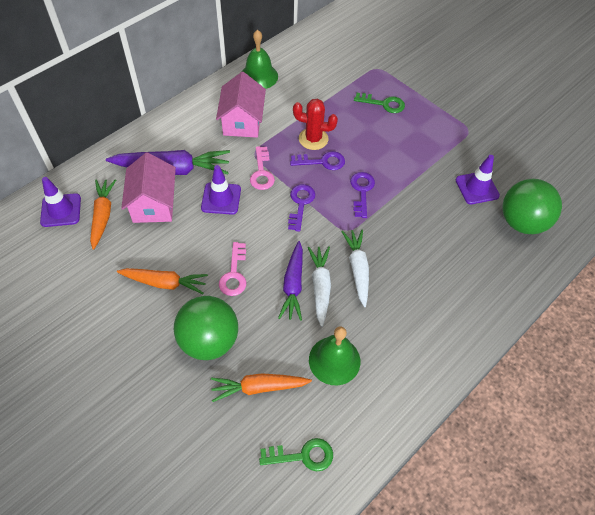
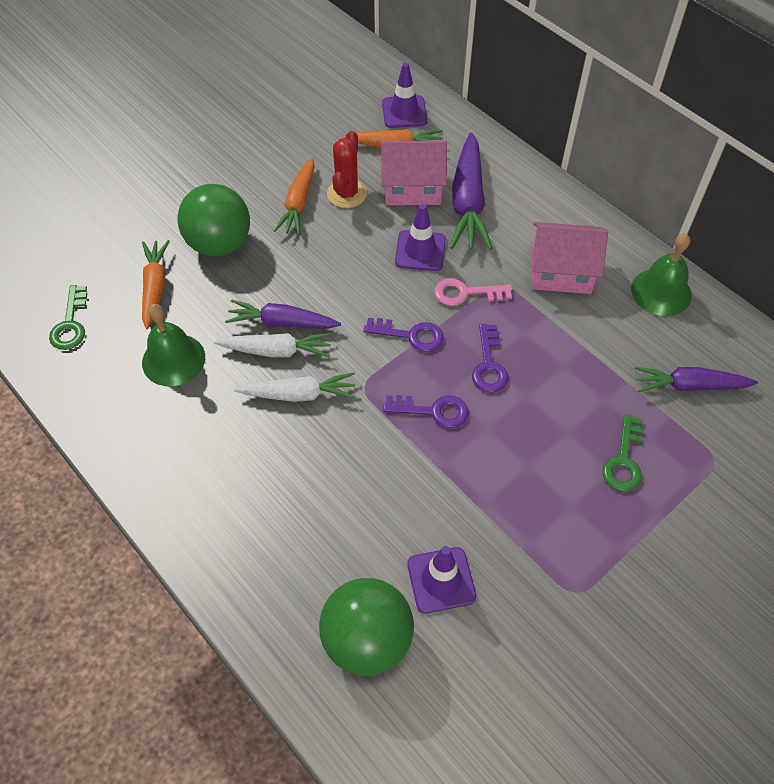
camera: 95 degrees right, 0 degrees up
(234, 274) = (304, 265): pink key -> none
(313, 139) = (534, 356): red cactus -> red cactus (347, 194)
(329, 72) = (689, 386): none -> purple carrot

